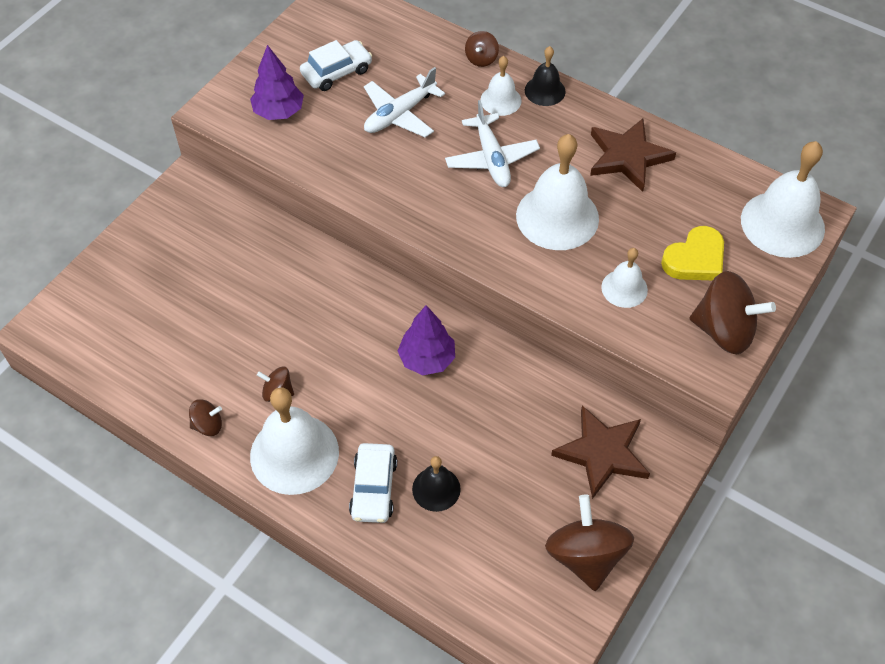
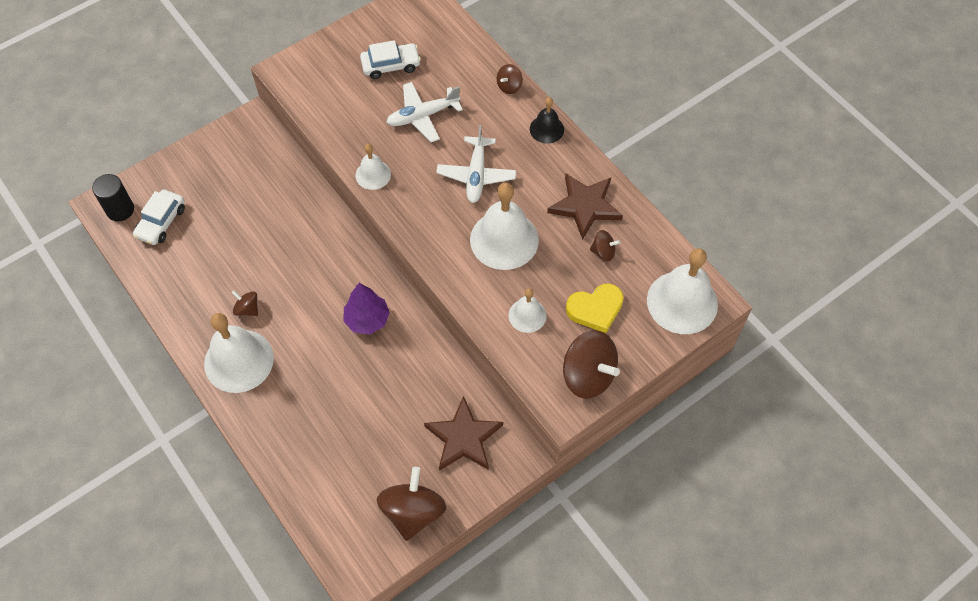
camera: 20 degrees right, 5 degrees up
(66, 327) = (120, 210): none -> black cylinder
(208, 425) = (187, 318): brown spinning top -> brown spinning top (603, 252)
(279, 112) = (332, 86): purple tree -> none
(374, 488) = (283, 406): white car -> white car (161, 222)
(436, 489) = (328, 422): black bell -> none
(501, 100) = (507, 127): white bell -> white bell (373, 174)

